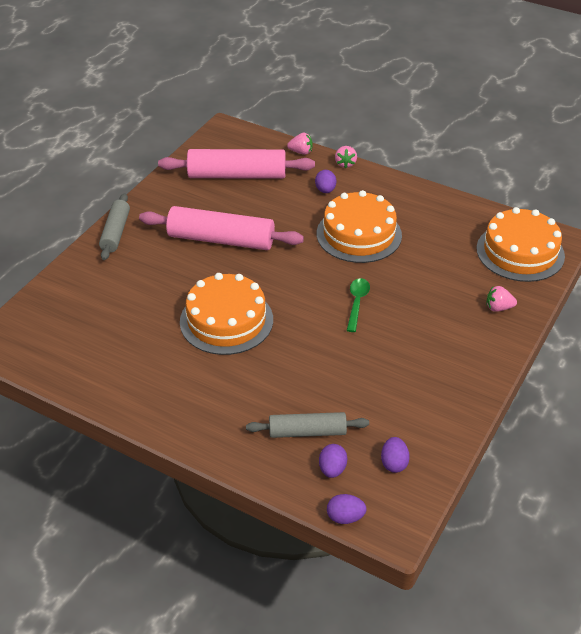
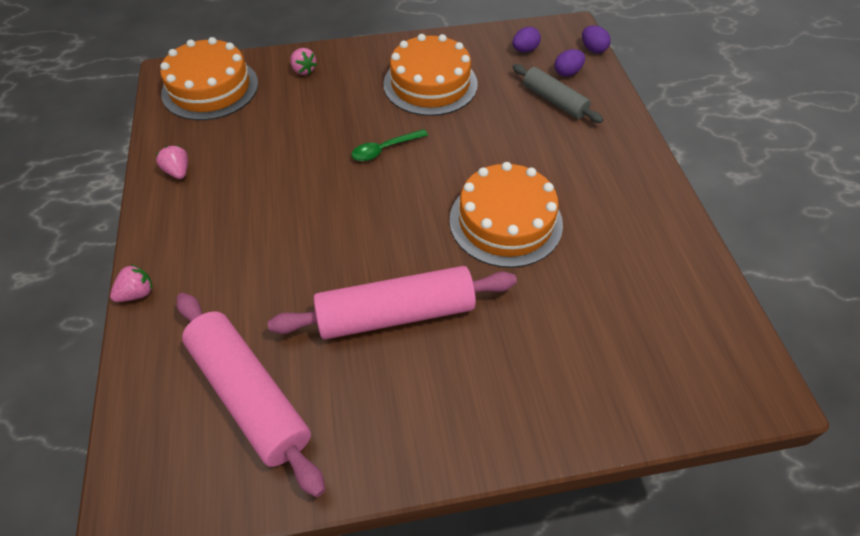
camera: 130 degrees left, 10 degrees up
(116, 232) = (490, 440): grey rolling pin -> none
(221, 240) = (395, 313): pink rolling pin -> pink rolling pin turned 75 degrees counterclockwise
(301, 152) = (138, 359): pink strawberry -> pink strawberry (178, 171)
(325, 190) = (214, 278): purple egg -> none
(359, 234) = (277, 203): orange cake -> orange cake (430, 84)

